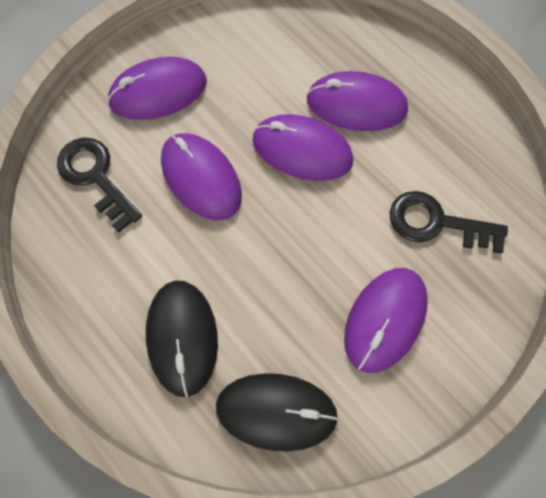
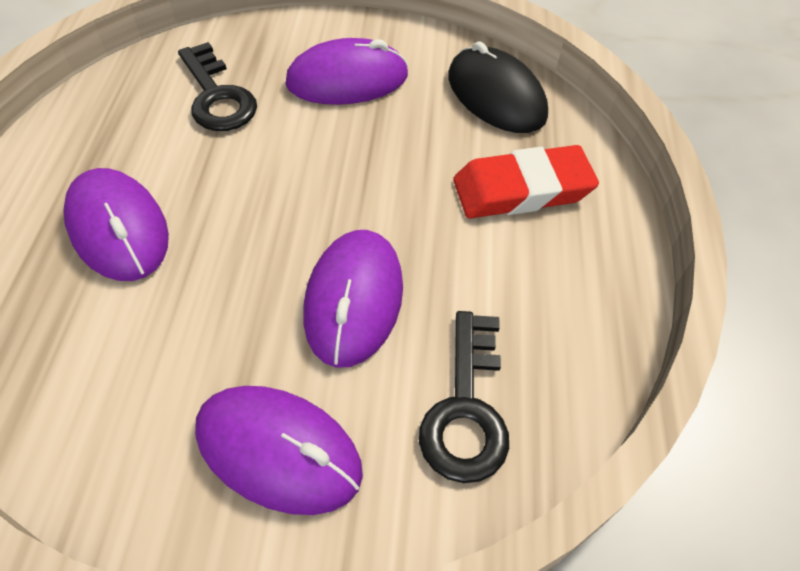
camera: 135 degrees left, 15 degrees down
(182, 337) = (522, 189): black mouse -> red eraser
(302, 150) = (227, 236): purple mouse -> none

